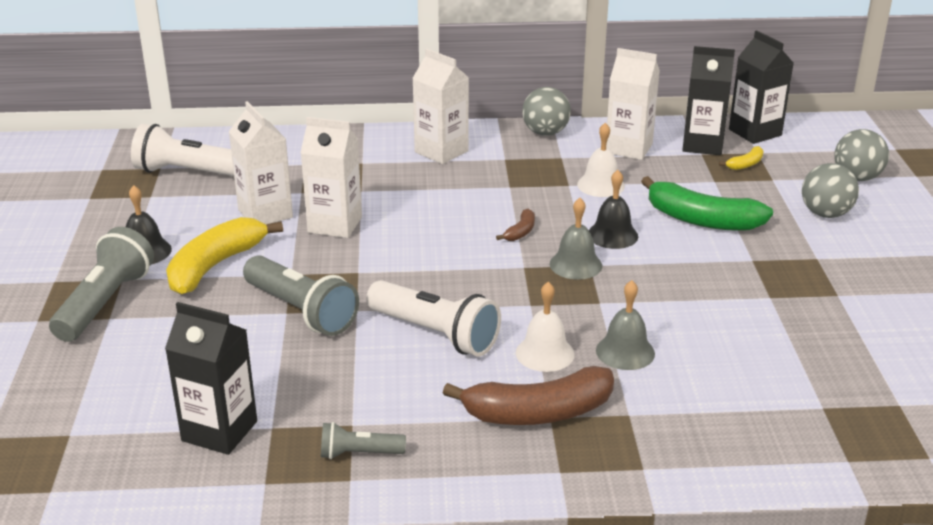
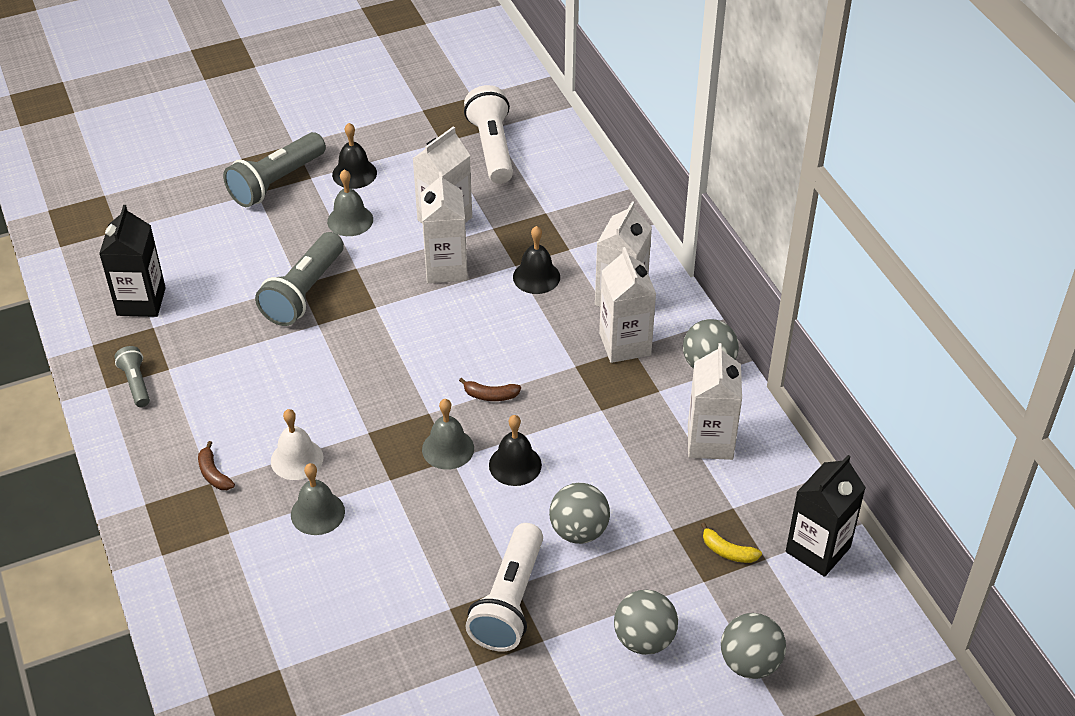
camera: 70 degrees right, 15 degrees up
(106, 302) = (276, 182): grey flashlight -> grey flashlight turned 135 degrees clockwise
(215, 266) = (350, 220): yellow banana -> grey bell
(385, 183) = (536, 277): none -> black bell
(436, 334) = (300, 382): white flashlight -> white flashlight (509, 602)
(498, 160) = (625, 344): none -> white carton
(538, 413) = (213, 474): brown banana -> brown banana, size x0.45
(600, 185) = (613, 435): white bell -> none
(701, 220) = (579, 531): green banana -> grey ball
(702, 145) = (755, 505): black carton -> none

